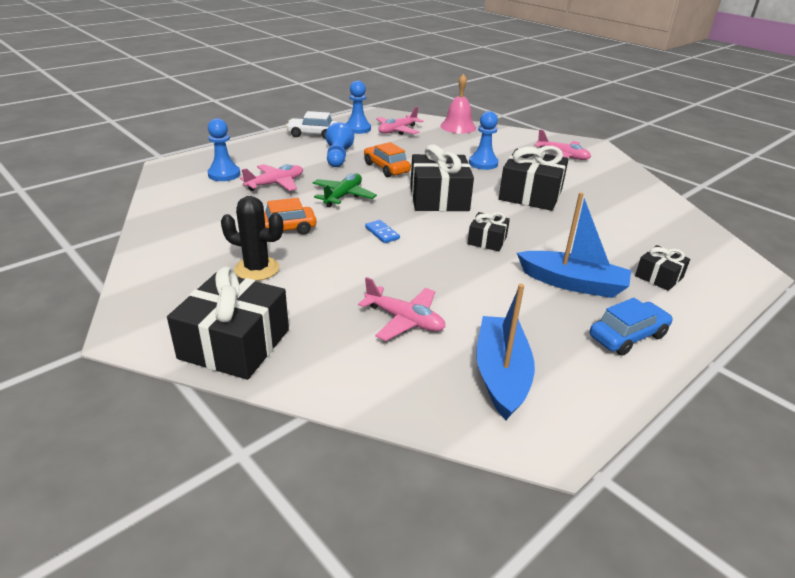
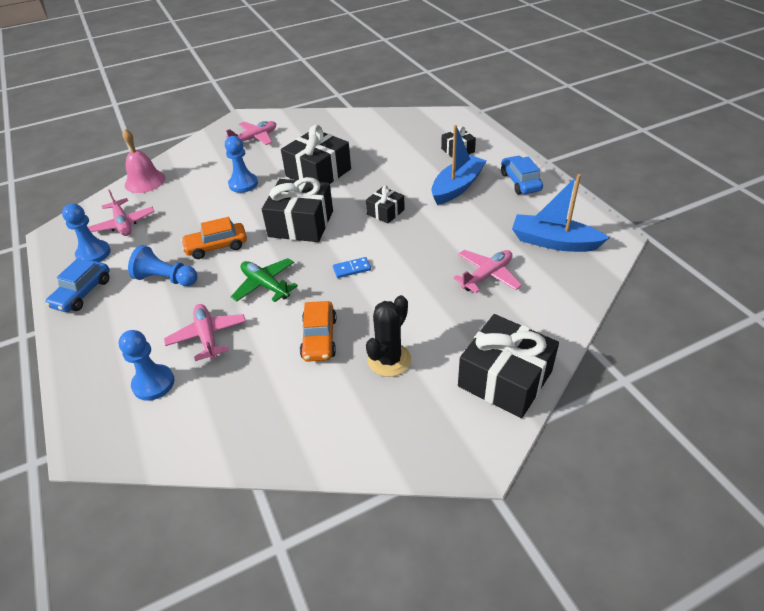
camera: 70 degrees left, 10 degrees up
(313, 134) = (82, 293): white car -> blue car

